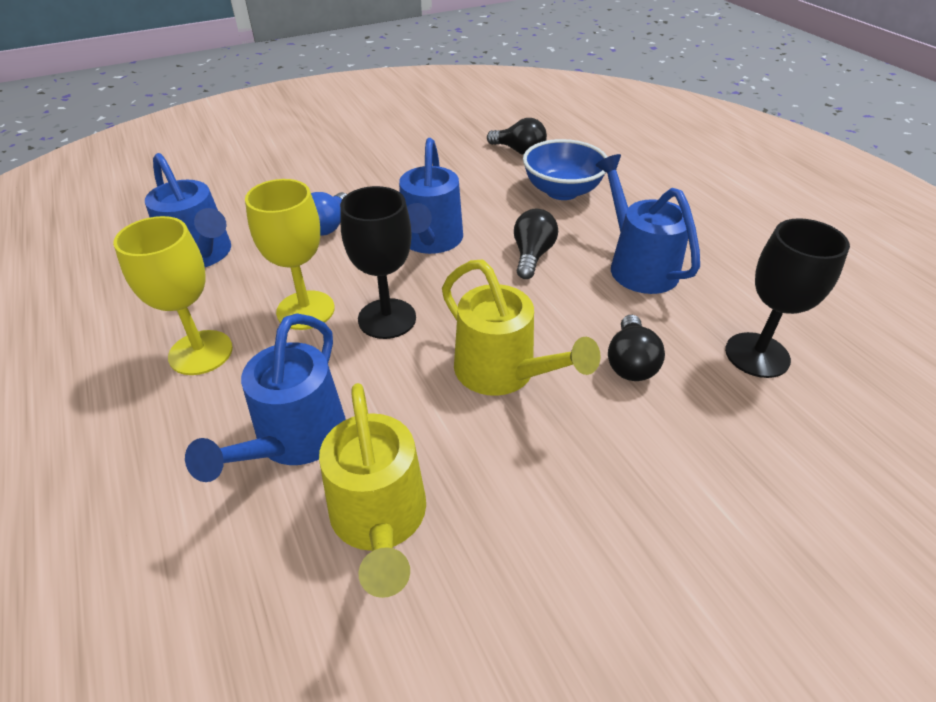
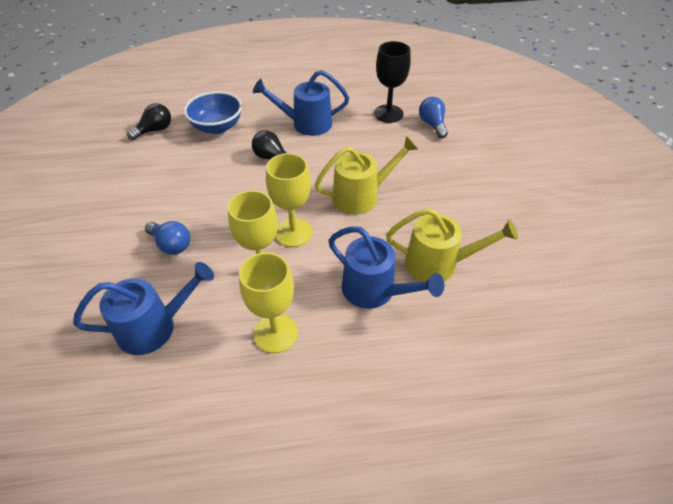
camera: 70 degrees left, 5 degrees up
(387, 318) = (293, 233): black goblet -> yellow goblet
(430, 241) = (228, 197): blue watering can -> none
(630, 363) = (375, 151): black light bulb -> none
(784, 430) = (432, 124): none -> blue light bulb

